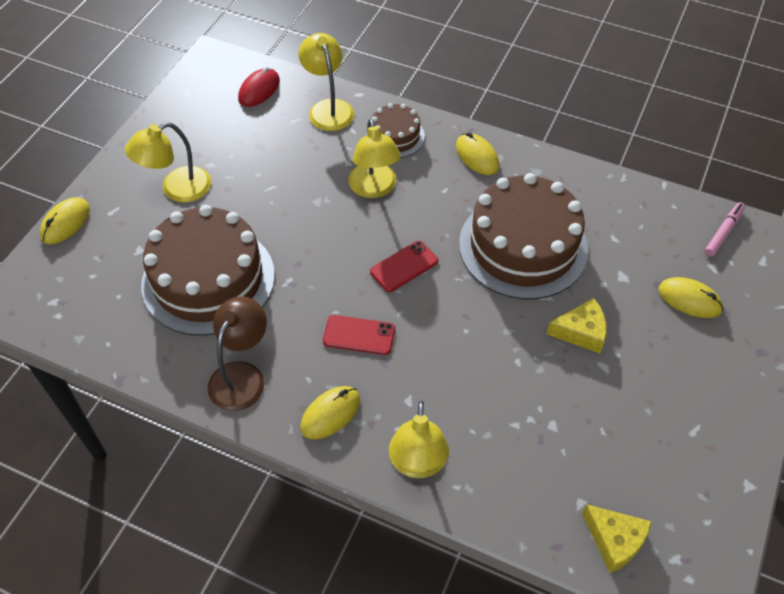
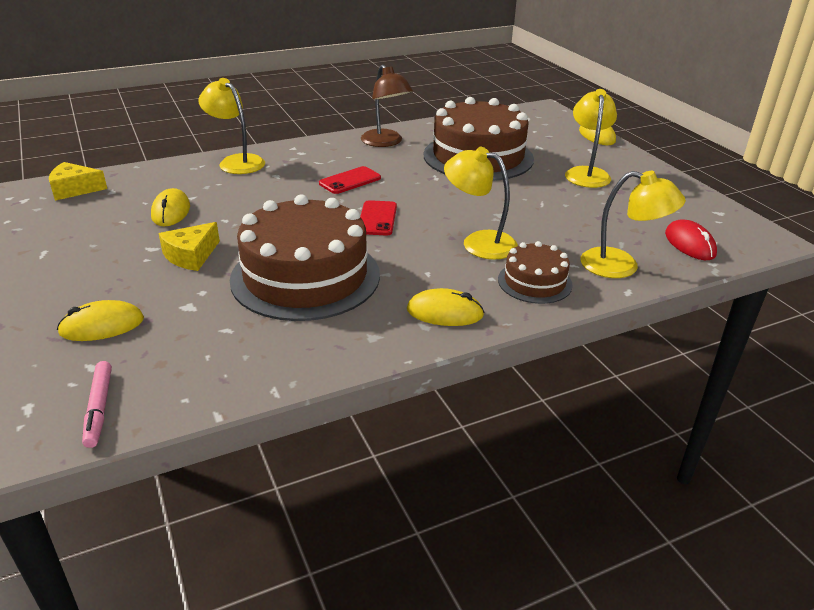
camera: 130 degrees right, 20 degrees down
(330, 414) = (314, 153): yellow mouse -> yellow mouse (171, 211)

